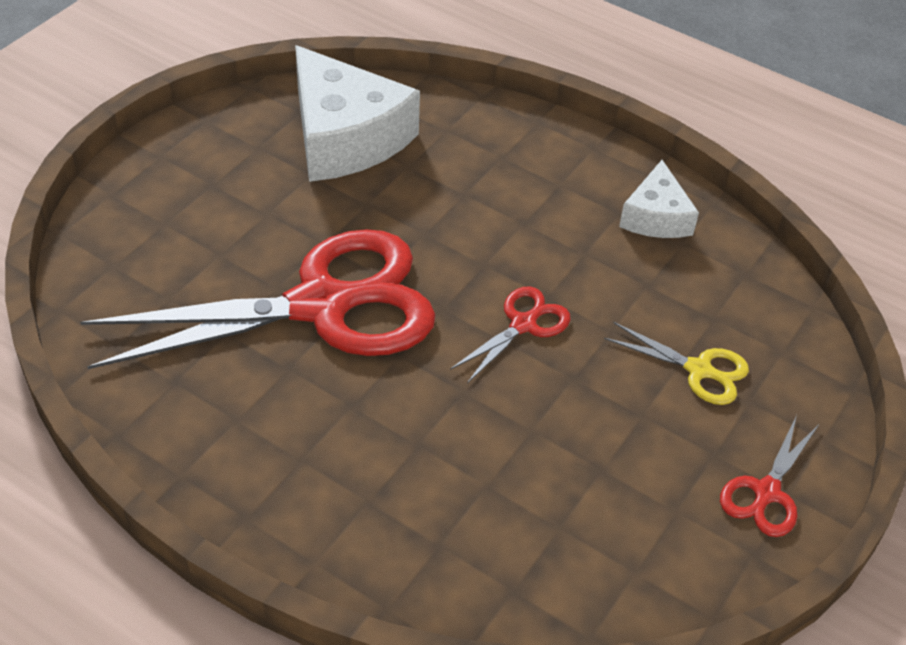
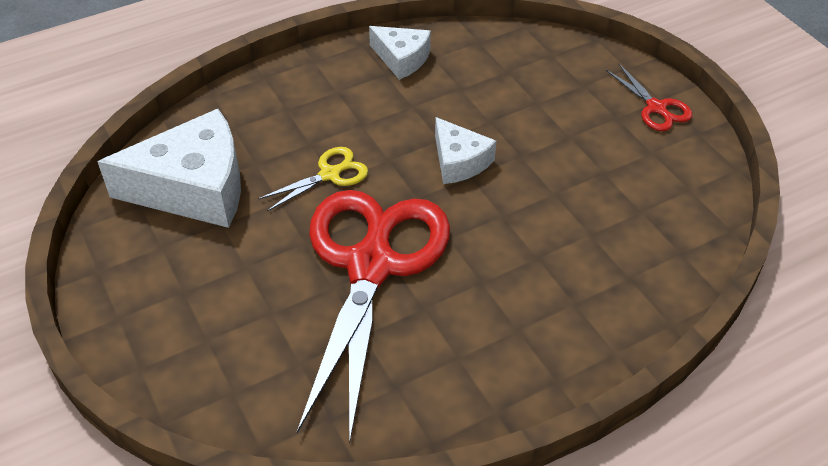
camera: 60 degrees left, 0 degrees up
(523, 324) = (459, 161): red scissors -> white cheese
(698, 370) = (546, 95): yellow scissors -> yellow scissors (329, 174)

